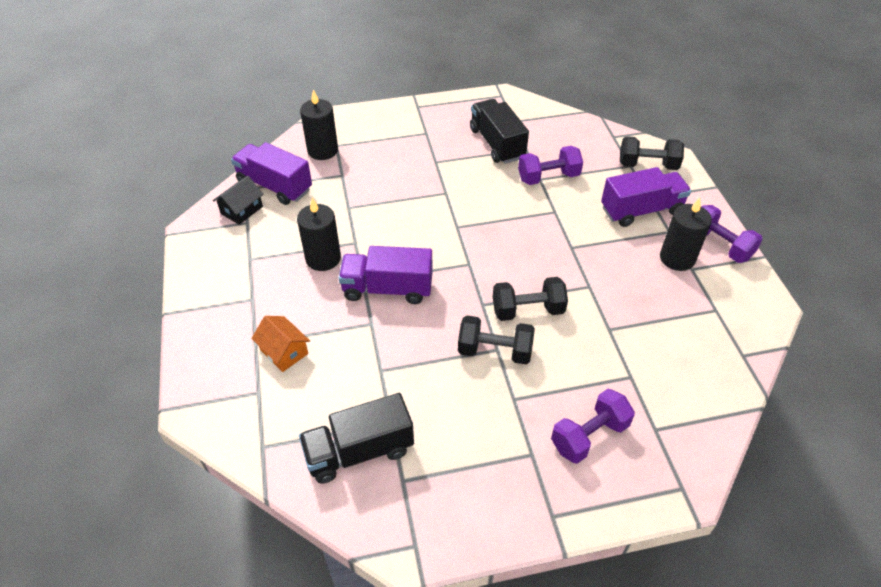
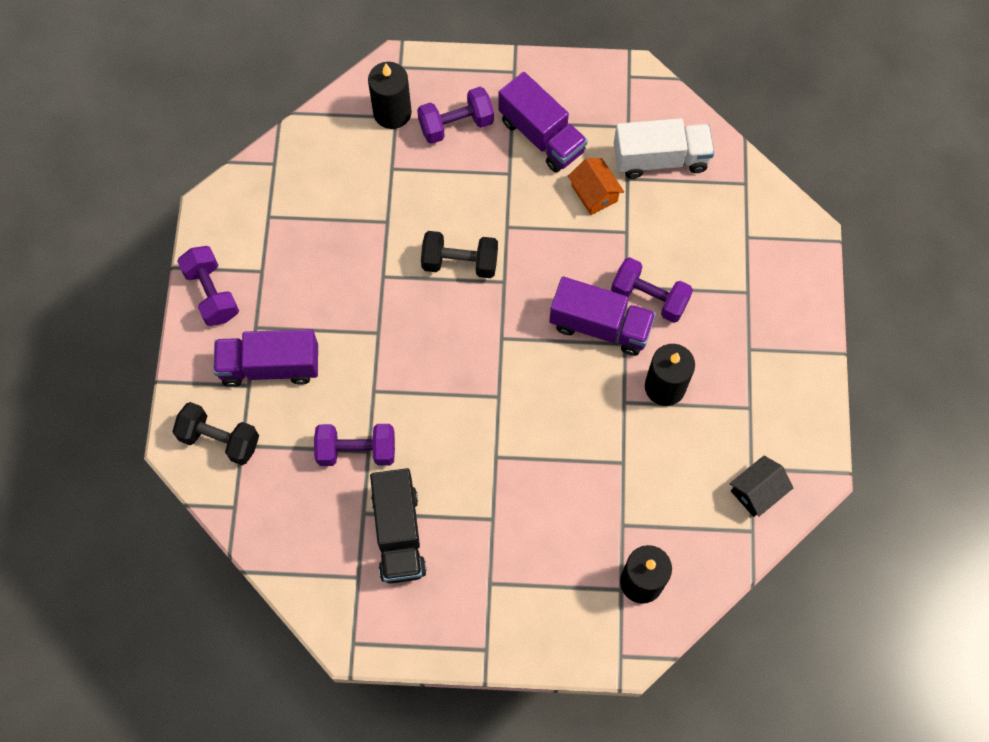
camera: 165 degrees left, 20 degrees up
(274, 186) = (713, 525): purple truck -> purple truck (541, 136)
(284, 351) = (719, 275): orange house -> orange house (594, 193)
(348, 319) = (649, 297): none -> purple dumbbell
(359, 451) = (660, 159): black truck -> white truck
(495, 351) = (510, 225): black dumbbell -> none
(677, 258) = (269, 288): black candle -> black candle (392, 113)

